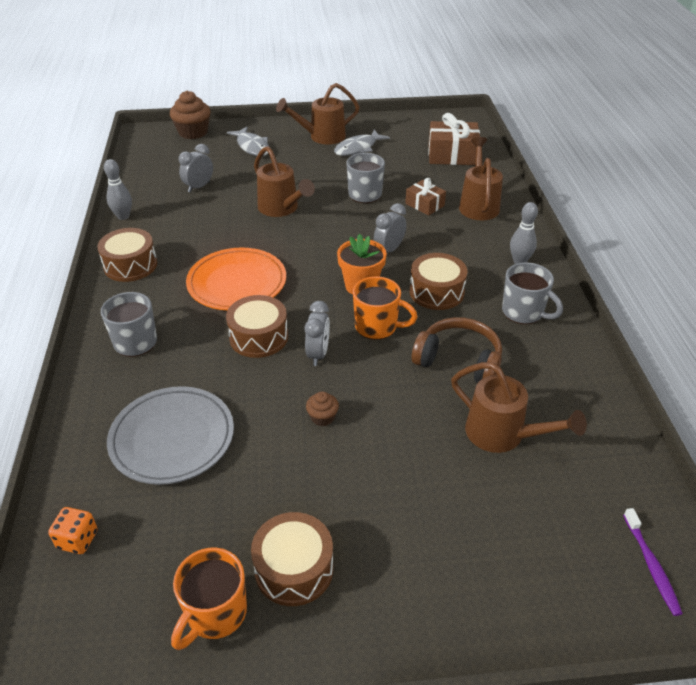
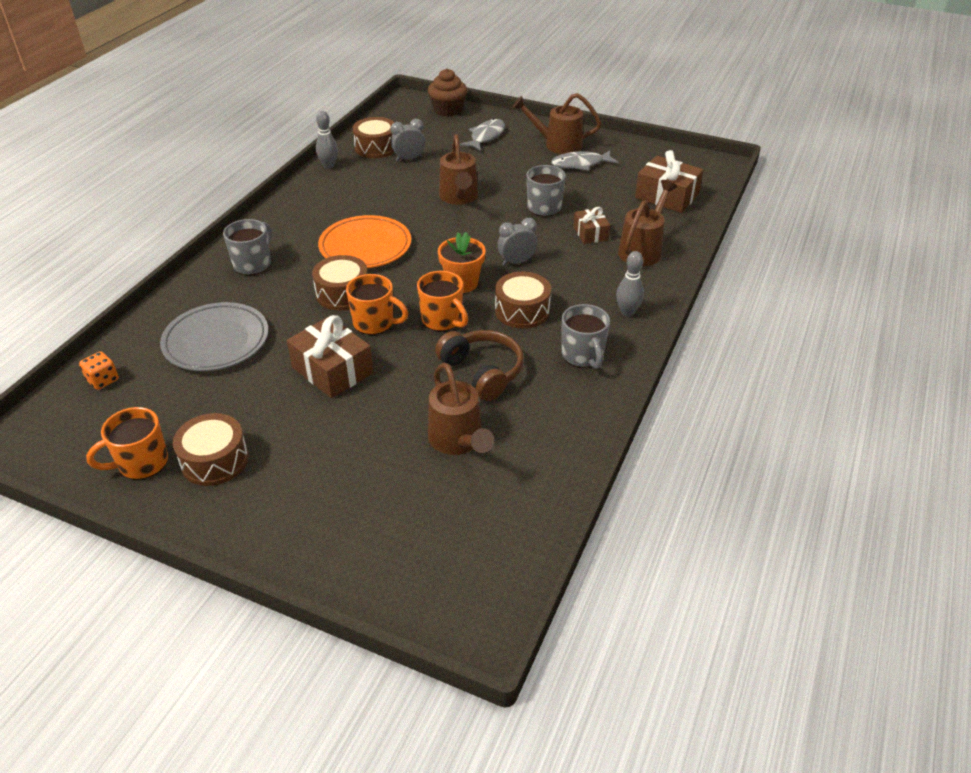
camera: 30 degrees right, 0 degrees up
(130, 265) = (300, 206): brown drum -> brown drum (376, 147)
(252, 147) = (486, 136): grey fish -> grey fish turned 150 degrees counterclockwise
(318, 354) = (375, 323): grey clock -> orange mug
(322, 417) = (332, 370): brown cupcake -> brown gift
(651, 566) = (475, 586): purple toothbrush -> none

